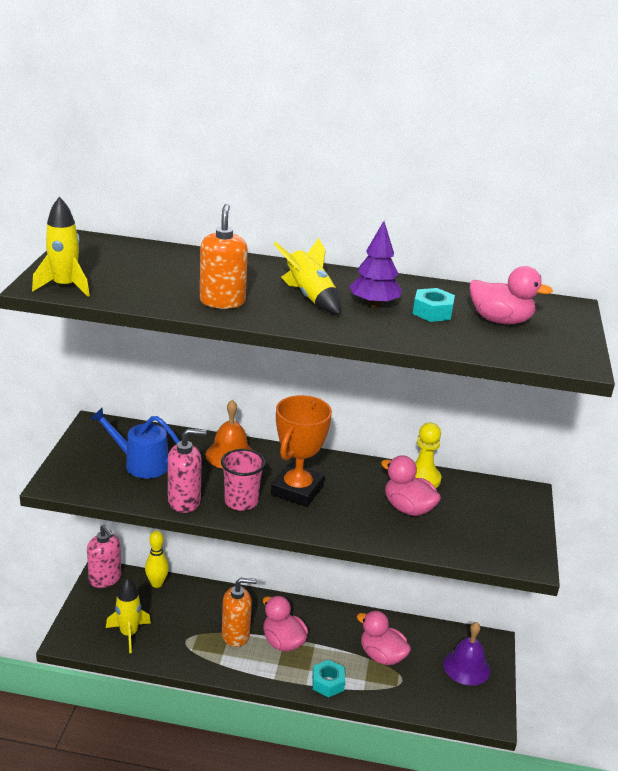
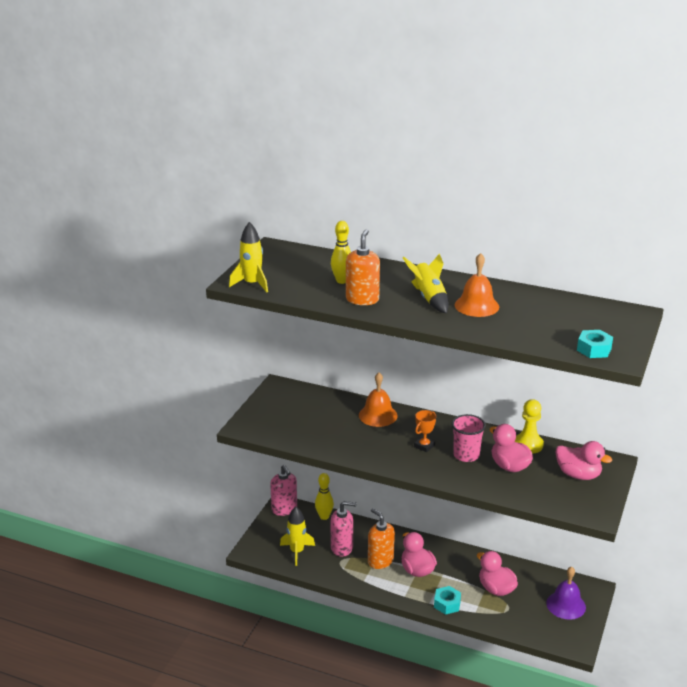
camera: 15 degrees right, 0 degrees up
(140, 463) = (308, 417): blue watering can -> none
(184, 501) = (336, 447): pink soap dispenser -> pink soap dispenser (342, 548)
(188, 279) = (342, 281): none -> yellow bowling pin
(236, 635) = (380, 561): orange soap dispenser -> orange soap dispenser turned 135 degrees counterclockwise
(241, 501) = (378, 451): pink cup -> pink cup (466, 455)
(297, 490) = (424, 446): orange trophy -> orange trophy, size x0.49
(374, 304) = (476, 305): purple tree -> orange bell
(432, 312) = (520, 314): turquoise nut -> turquoise nut (594, 349)
(500, 320) = (572, 323): pink duck -> pink duck (578, 475)

